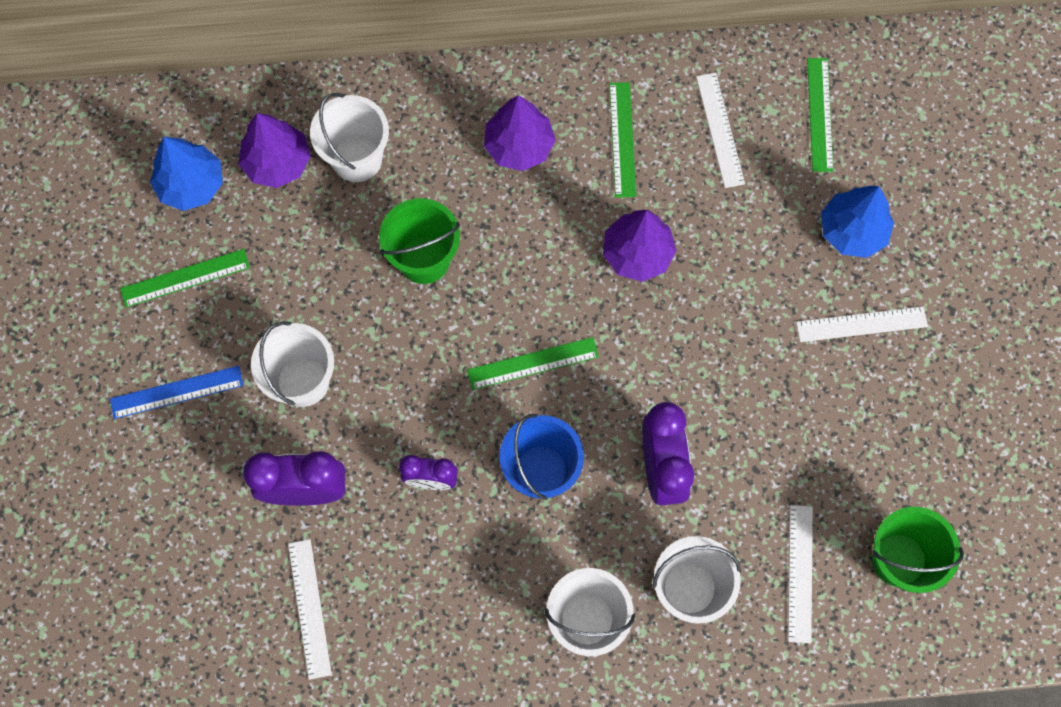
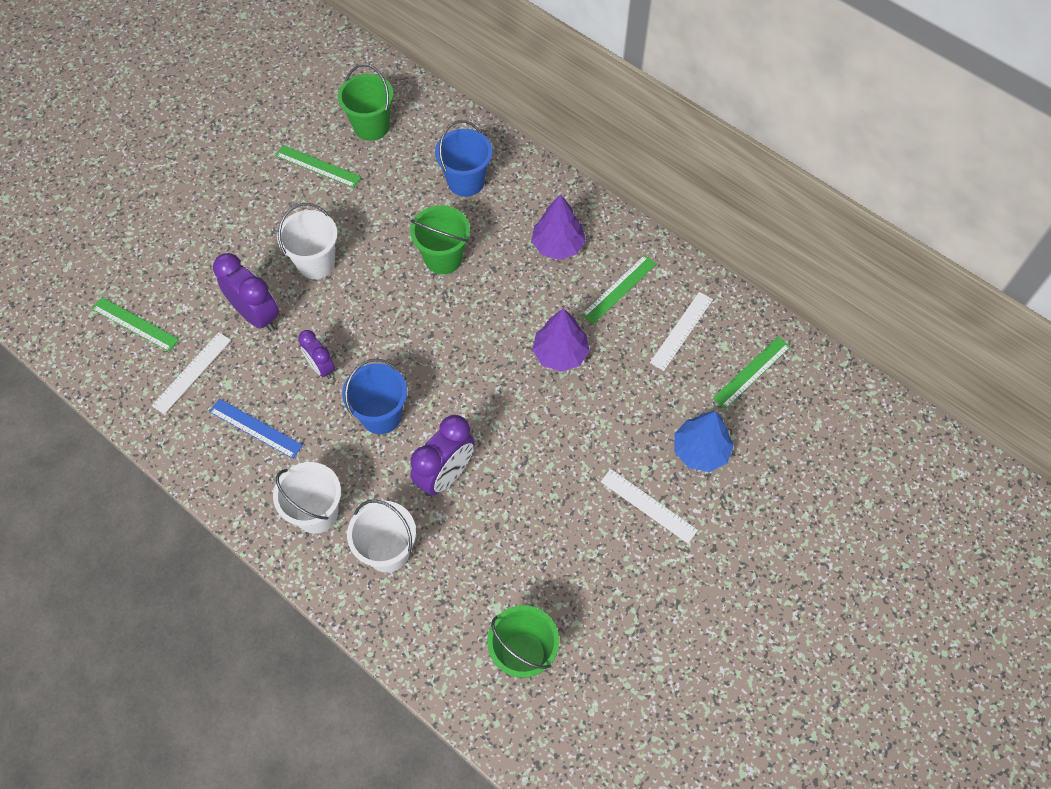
camera: 45 degrees right, 10 degrees down
(177, 392) = (252, 215): blue ruler -> blue ruler (255, 428)
(191, 184) = (371, 126): blue tree -> green bucket
(277, 162) = (424, 150): purple tree -> none
(357, 159) = (466, 181): white bucket -> blue bucket
(533, 363) = (439, 358): green ruler -> green ruler (135, 324)
(800, 573) = (458, 604): white ruler -> none

